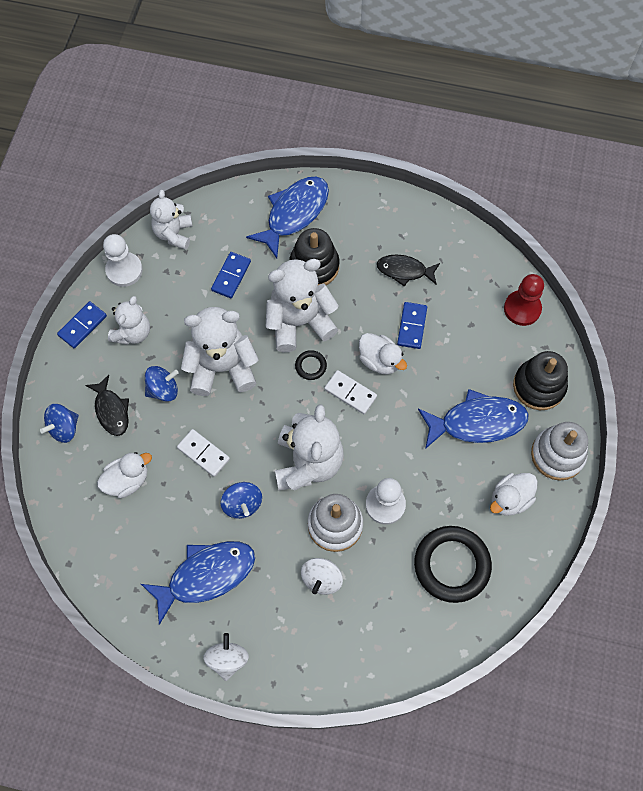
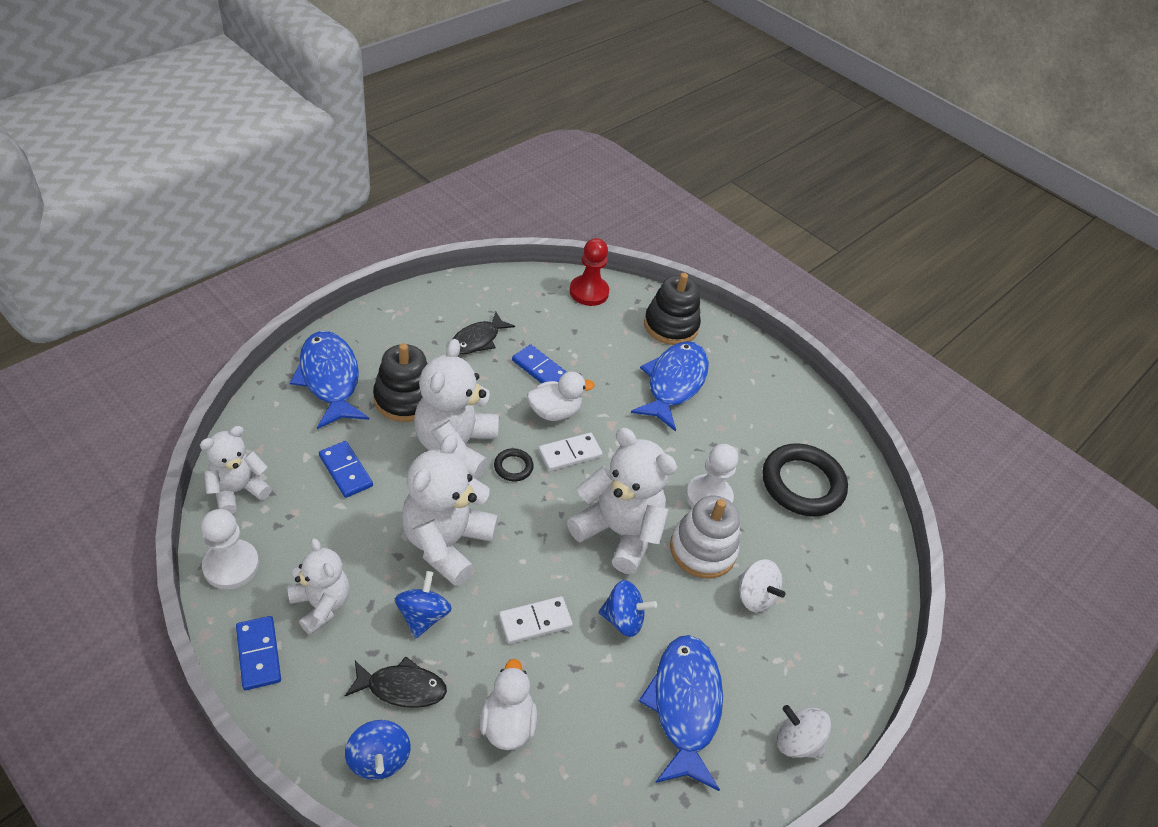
camera: 65 degrees left, 20 degrees down
(174, 234) = (238, 490): white teddy bear -> white teddy bear turned 105 degrees clockwise
(510, 499) = (764, 406): white duck -> none
(557, 455) = (743, 353): white stacking toy -> none

